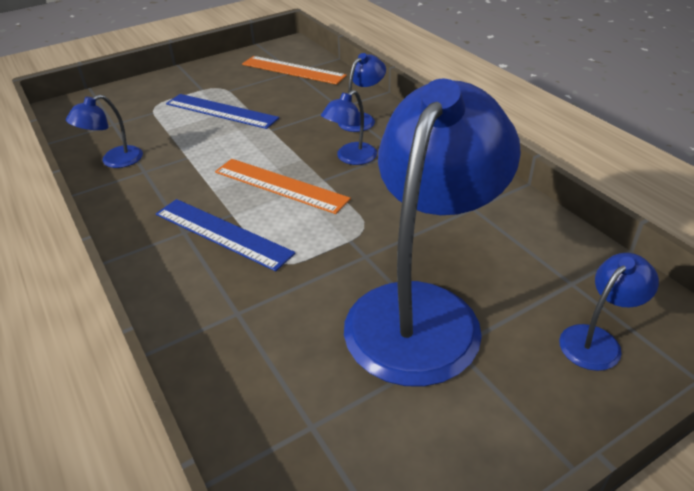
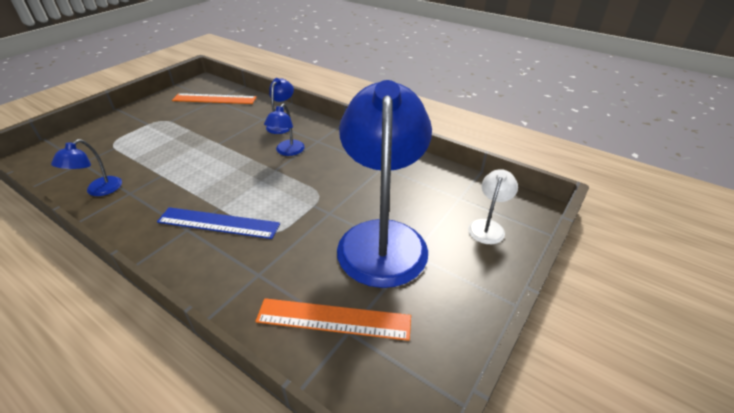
camera: 25 degrees left, 0 degrees up
(221, 111) = (172, 137): blue ruler -> none
(280, 185) = (245, 180): orange ruler -> orange ruler (333, 319)
(597, 340) = (488, 226): blue lamp -> white lamp

